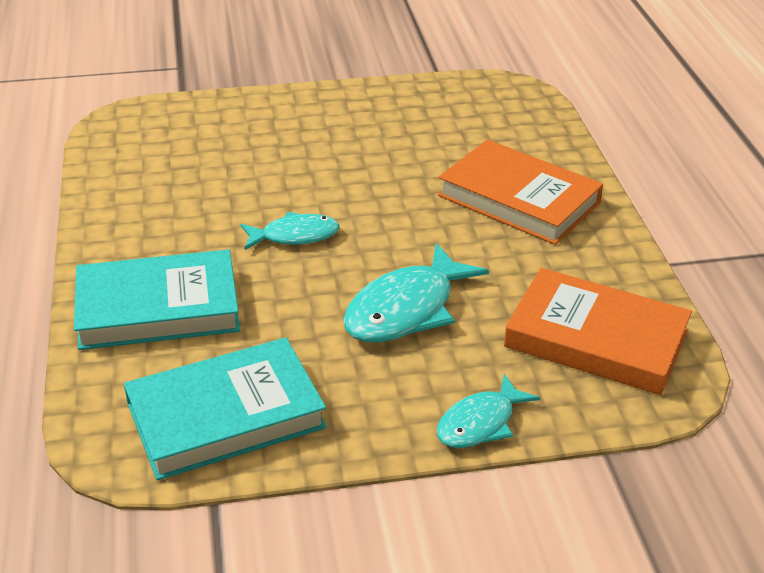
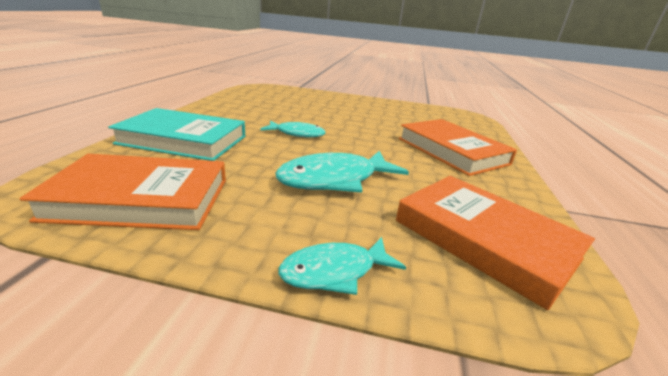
camera: 20 degrees right, 10 degrees down
(226, 415) = (141, 199): turquoise book -> orange book

